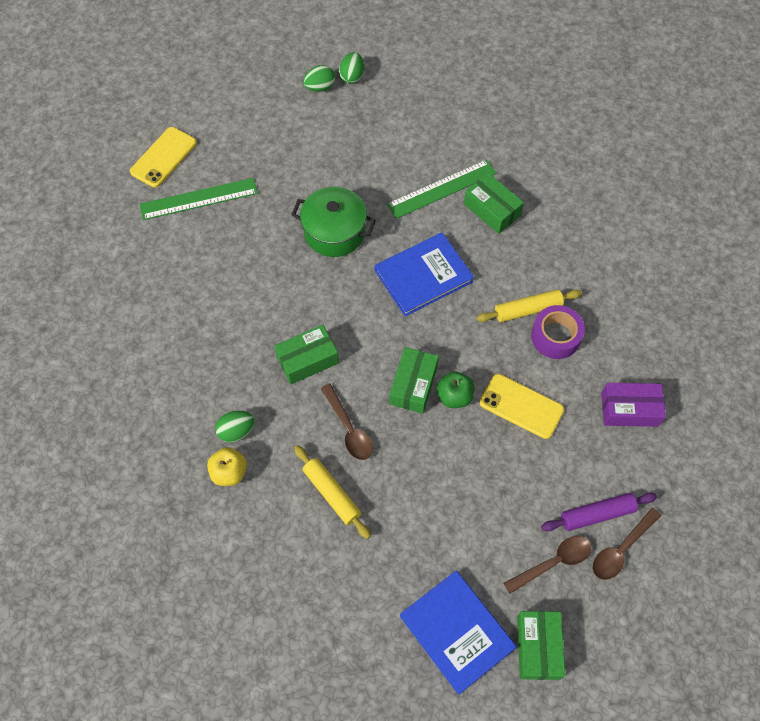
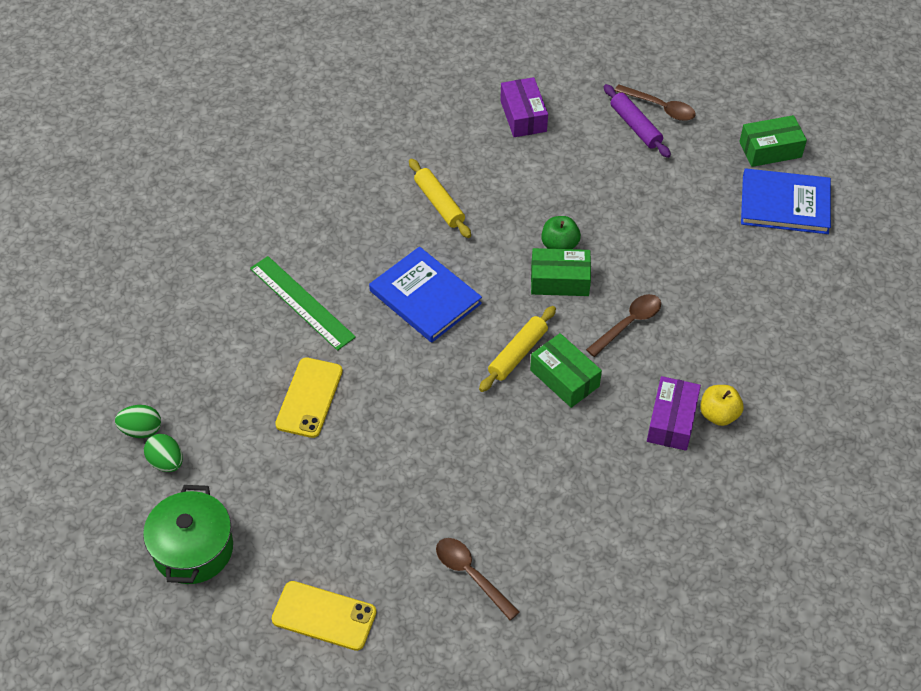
camera: 105 degrees left, 10 degrees down
(199, 199) = (380, 551): green ruler -> none
(236, 431) = (671, 421): green egg -> purple box
(332, 494) = (702, 322): yellow rolling pin -> yellow rolling pin (517, 353)
(334, 232) = (391, 392): green pot -> green pot (193, 549)
(457, 632) = (785, 204): blue book -> blue book turned 60 degrees clockwise
(492, 210) = (319, 252): green box -> none
(521, 406) = (550, 193): yellow phone -> yellow phone (309, 397)
(553, 562) = (692, 149): brown spoon -> brown spoon (471, 575)
(555, 336) = (463, 178): purple tape -> none

